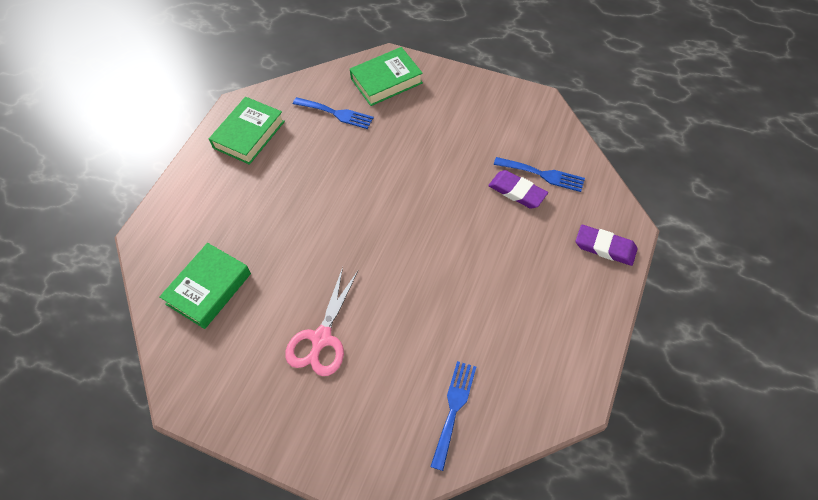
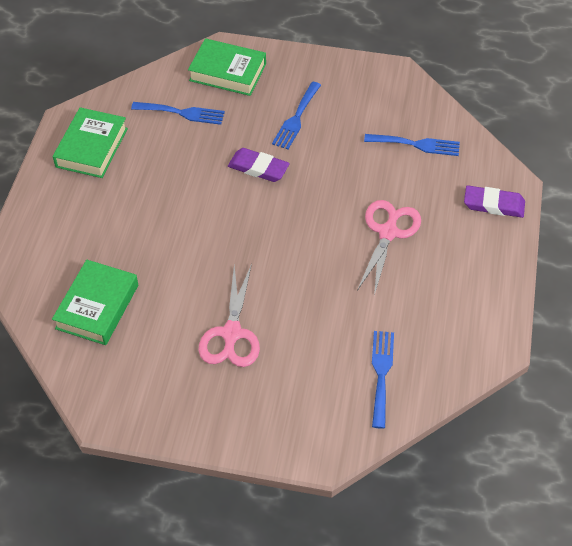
camera: 15 degrees left, 5 degrees down
(386, 81) = (228, 72): green book -> green book turned 60 degrees clockwise
(436, 133) = (296, 118): none -> blue fork
(495, 259) = (388, 232): none -> pink scissors
(517, 192) = (394, 165): purple eraser -> purple eraser (258, 168)

